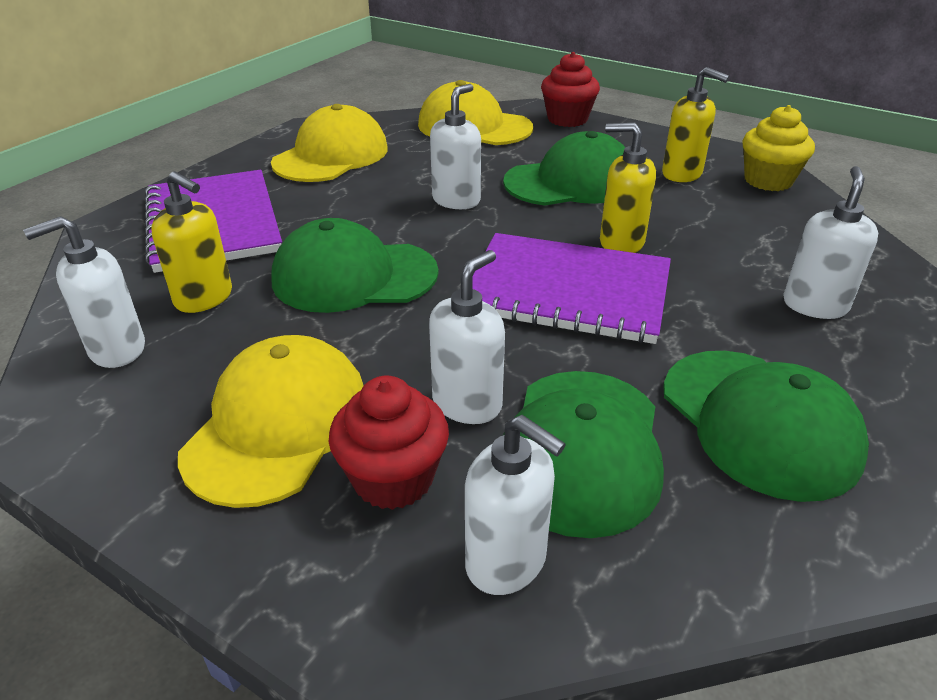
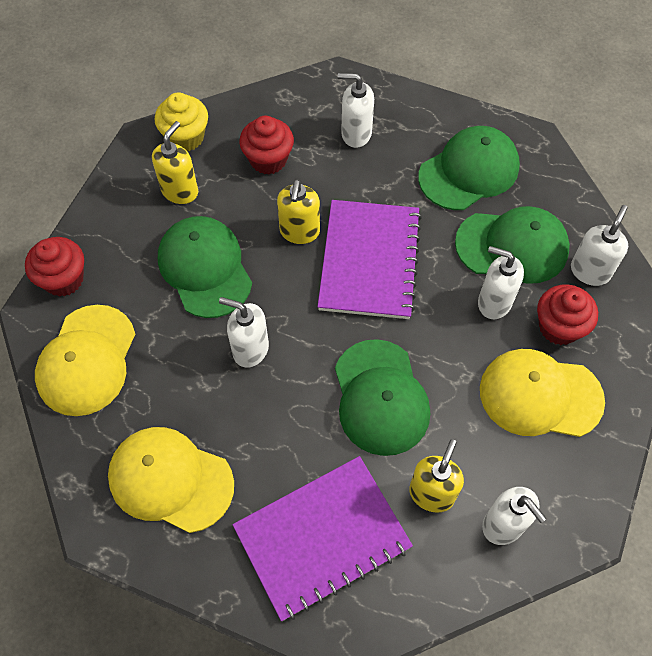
camera: 100 degrees left, 25 degrees up
(743, 230) = (268, 159): none -> red cupcake

